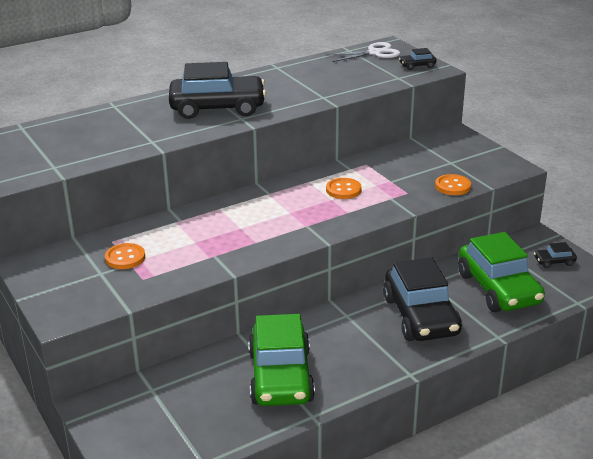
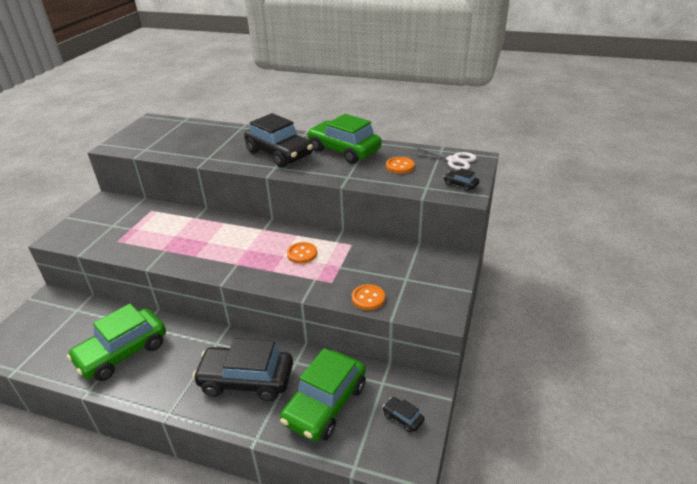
camera: 50 degrees right, 5 degrees up
(125, 258) = (135, 224): orange button -> orange button (400, 166)
(271, 81) = (344, 150): none -> green car
(420, 316) = (246, 380): black car -> black car turned 60 degrees clockwise

